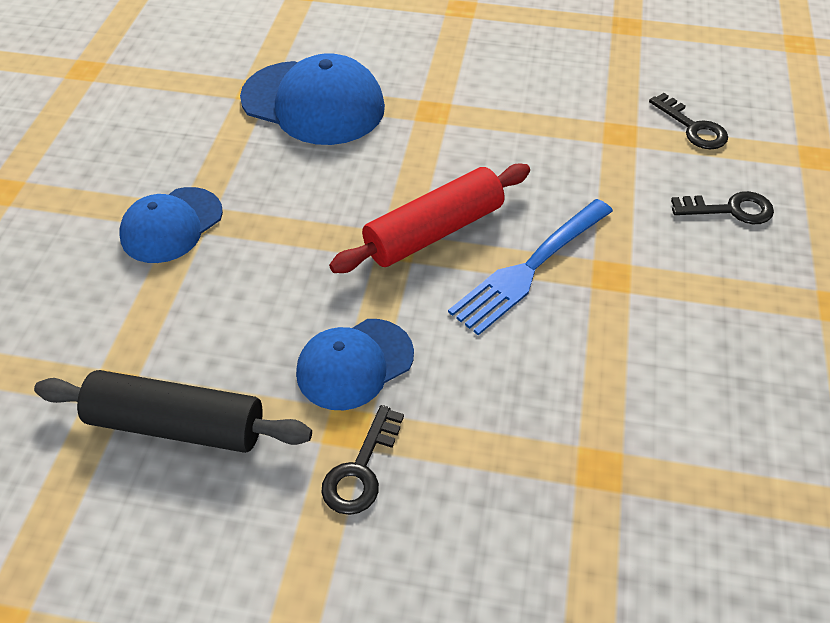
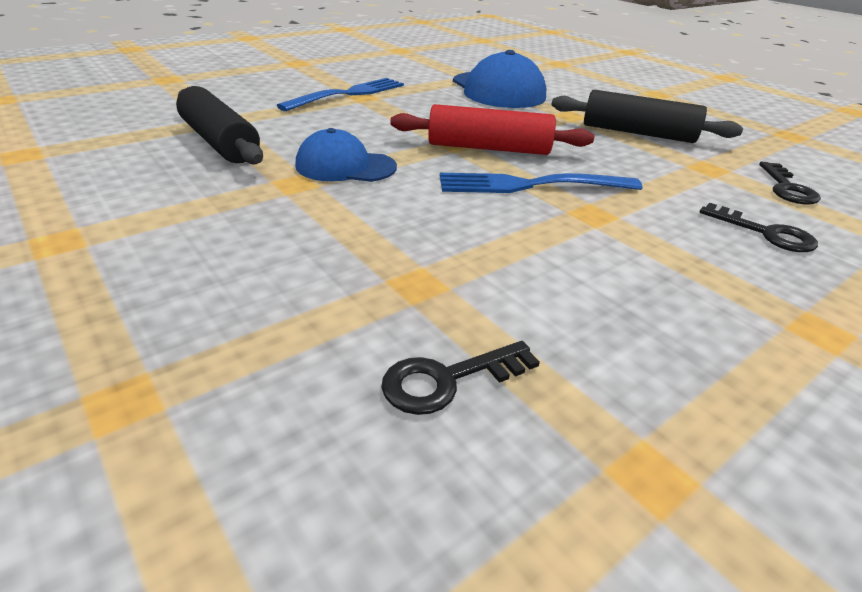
camera: 40 degrees right, 15 degrees down
(171, 225) = (348, 94): blue cap -> blue fork
(360, 470) = (268, 199): black key -> black key (447, 380)
(519, 107) = (637, 133): none -> black rolling pin

